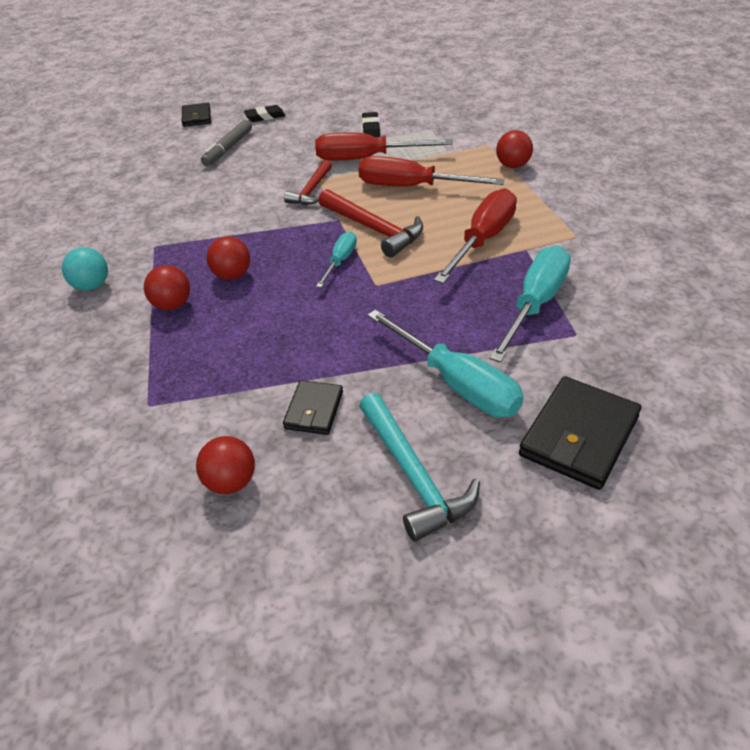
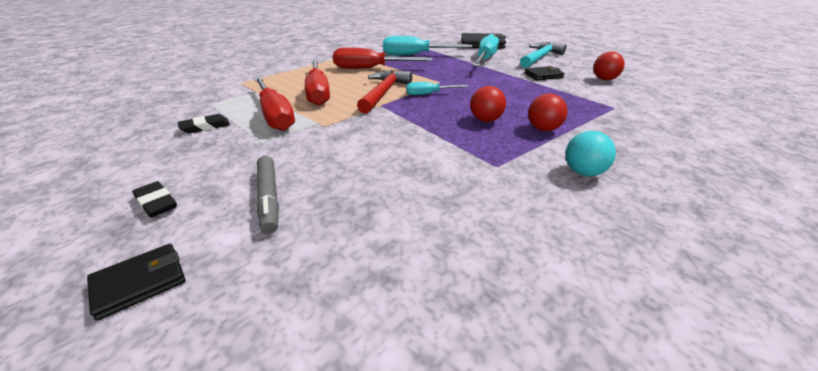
camera: 120 degrees left, 10 degrees down
(228, 148) = (269, 198): grey marker -> grey marker turned 75 degrees clockwise
(311, 190) = (344, 124): red hammer -> none
(512, 165) = (273, 73): red ball -> none

